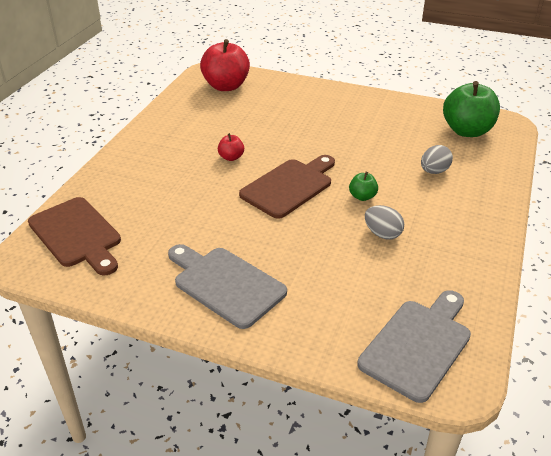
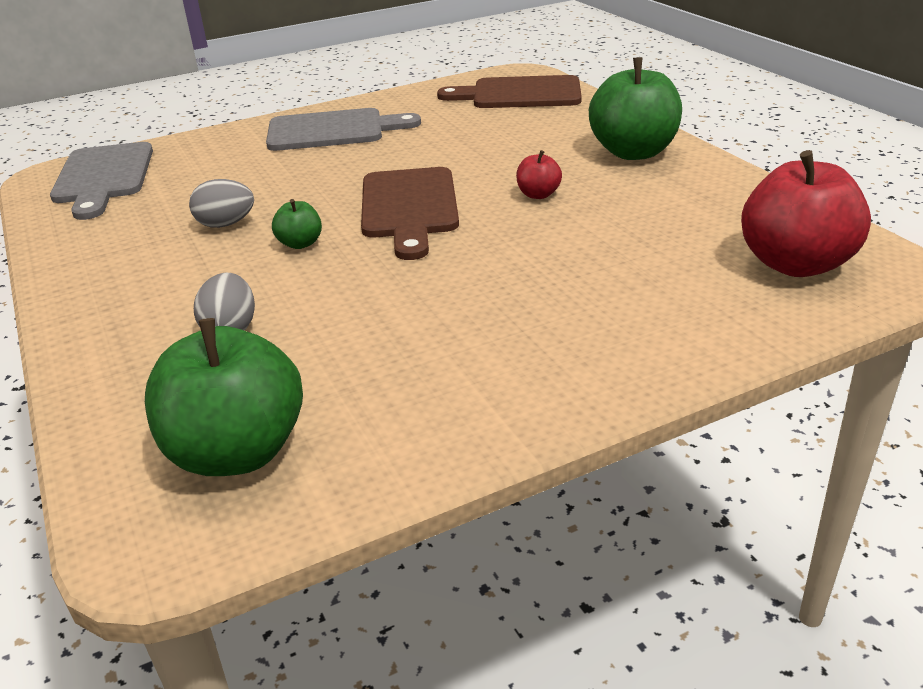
camera: 135 degrees right, 5 degrees down
(149, 152) = (633, 152): none -> green apple

